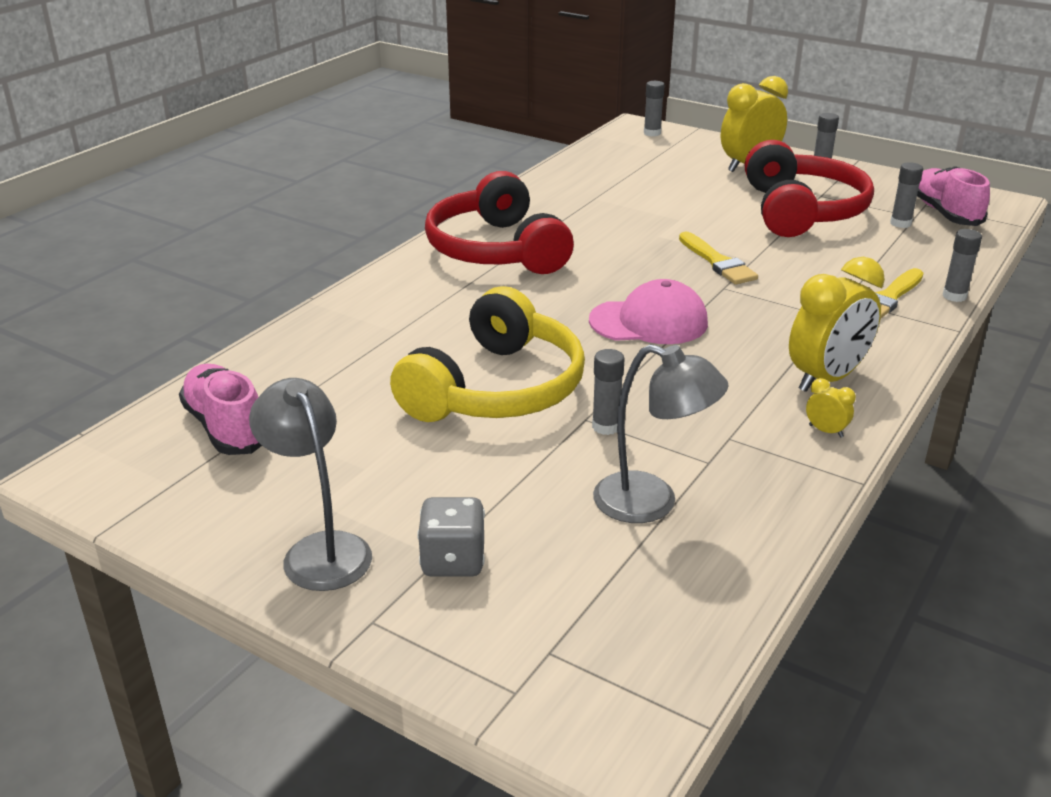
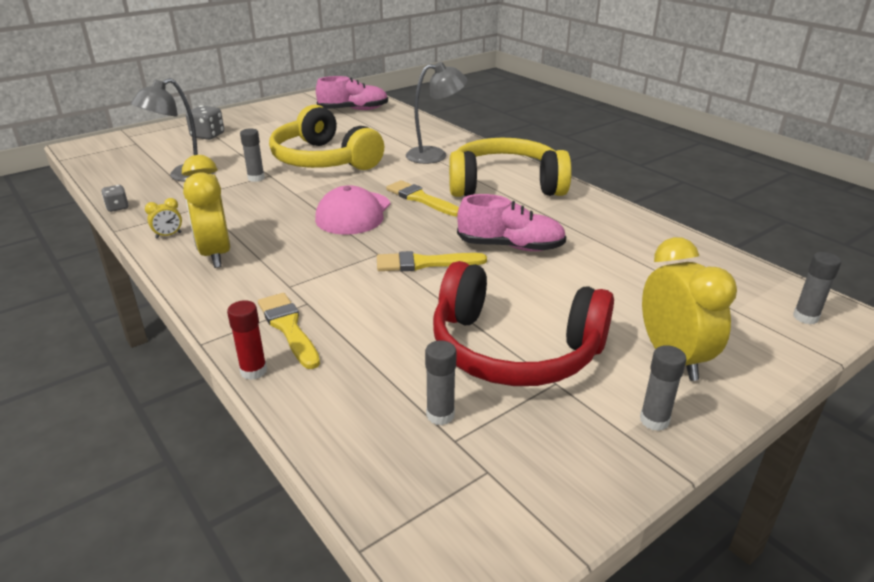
camera: 110 degrees right, 0 degrees up
(320, 550) = (247, 118): grey lamp -> grey lamp (435, 155)
(497, 250) = (505, 185): red headphones -> yellow headphones
(575, 290) = (421, 199): none -> yellow brush
(806, 517) = (117, 207): none -> grey dice
(945, 213) = (449, 477): pink shoe -> pink shoe (510, 246)
(954, 296) = (253, 371): grey glue stick -> red glue stick

